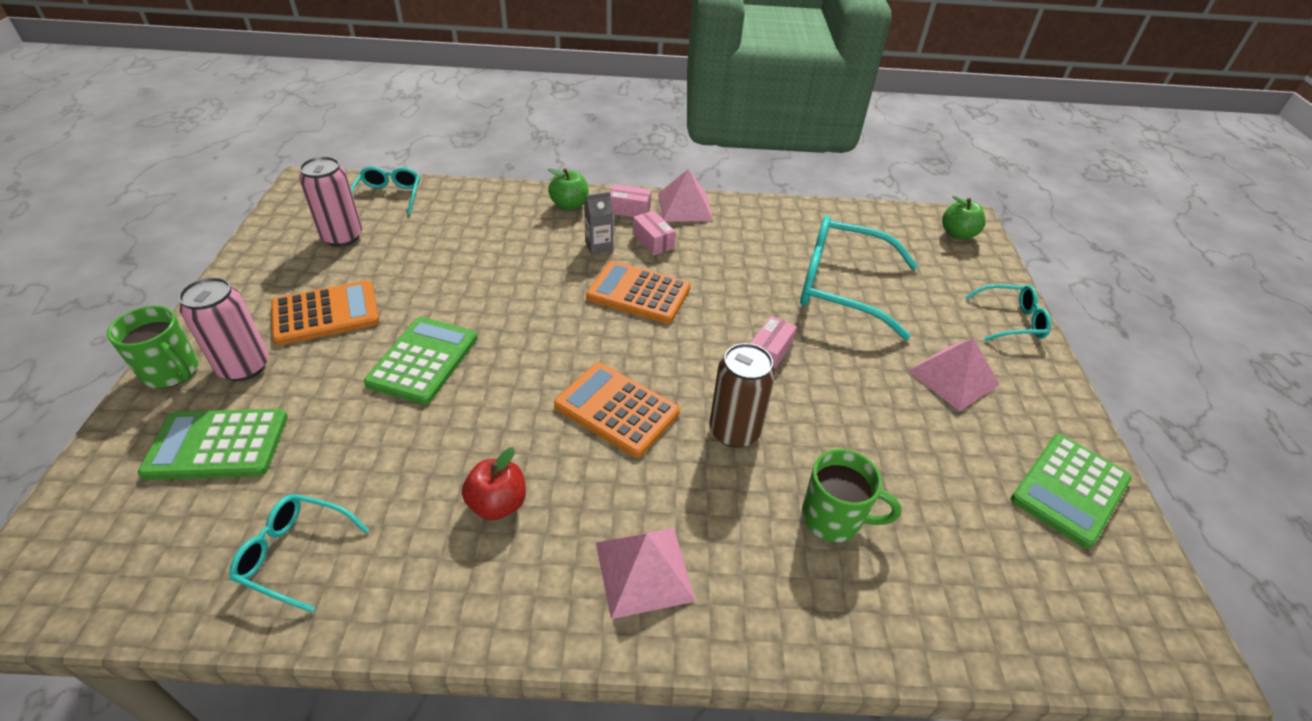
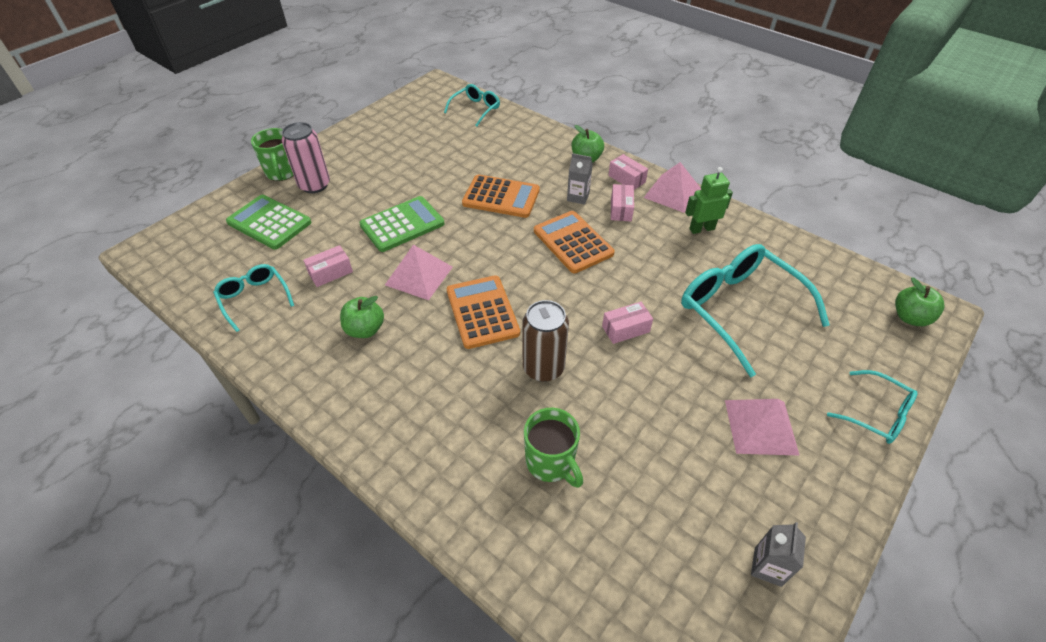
camera: 40 degrees right, 5 degrees up
(326, 313) = (377, 172): orange calculator -> orange calculator (501, 197)
(342, 237) = (426, 127): pink can -> none
(380, 462) = (330, 272): none -> pink box
(498, 504) = (365, 329): red apple -> green apple
(644, 571) = (404, 416): pink pyramid -> pink pyramid (419, 275)
(742, 229) = (701, 229): none -> green robot
(1070, 489) = (767, 566): green calculator -> grey carton

